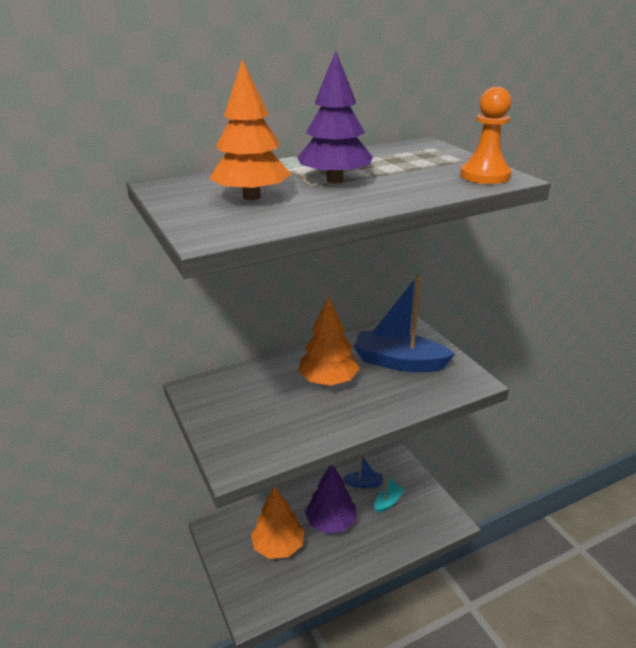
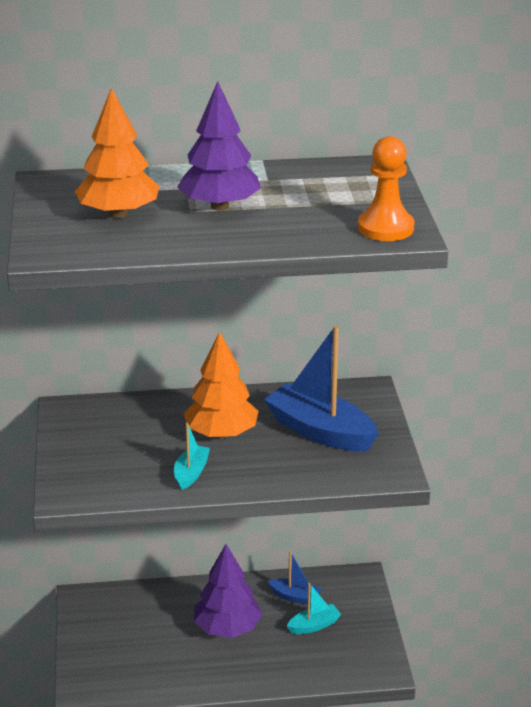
camera: 20 degrees right, 0 degrees up
(278, 546) = (149, 636): orange tree -> none
(327, 419) = (191, 473): none -> turquoise boat

